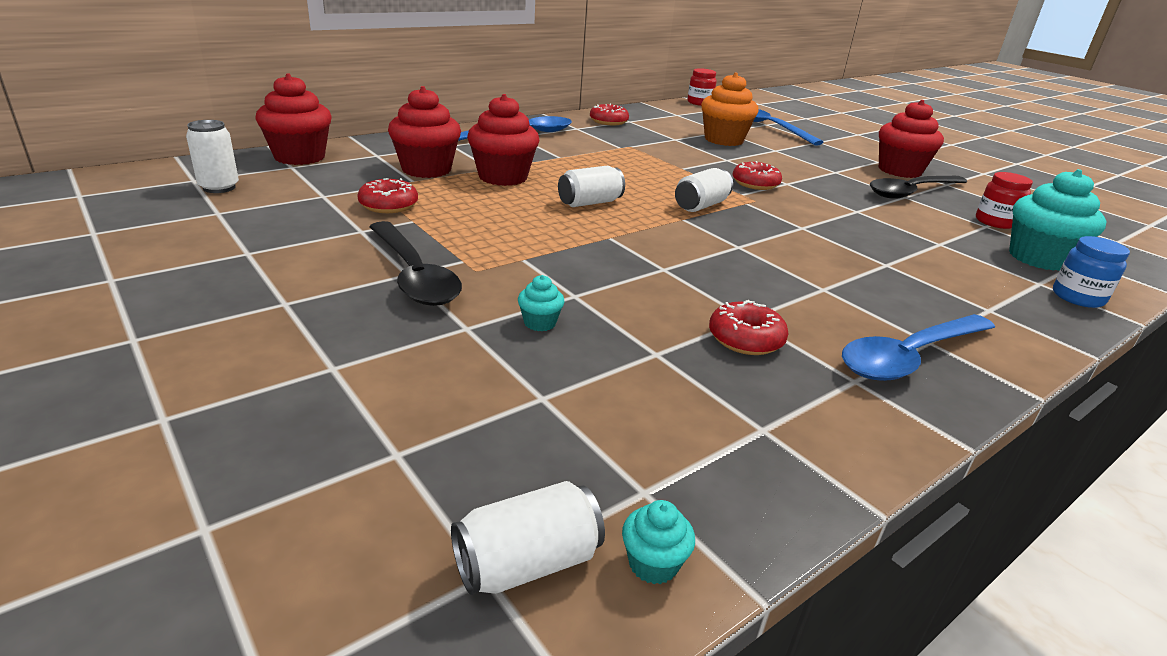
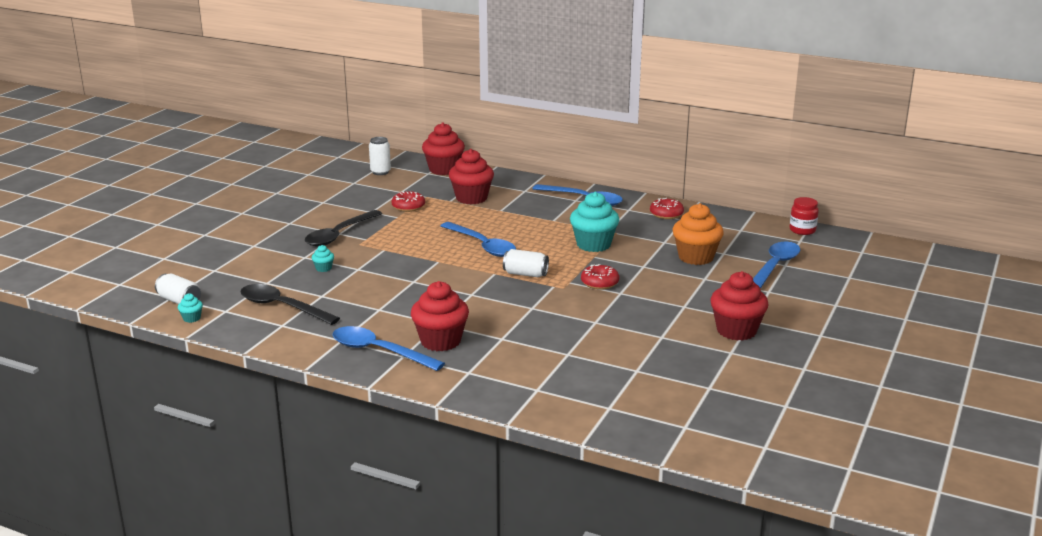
camera: 65 degrees right, 5 degrees down
(503, 177) = (489, 217): red cupcake -> red cupcake (440, 341)
(590, 203) = (482, 246): white can -> blue spoon
(745, 339) = (355, 311): red donut -> none
(911, 192) = (678, 338): black spoon -> black spoon (282, 307)
(995, 222) = (652, 374): red jar -> none
(1038, 258) = (588, 390): turquoise cupcake -> turquoise cupcake (593, 244)
(1077, 297) = (527, 402): blue jar -> none

